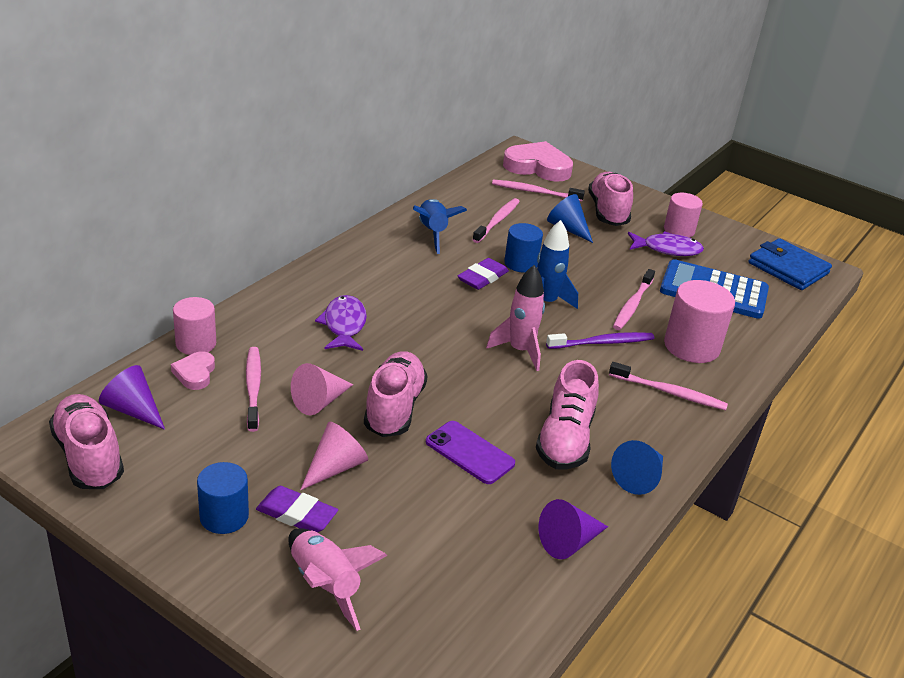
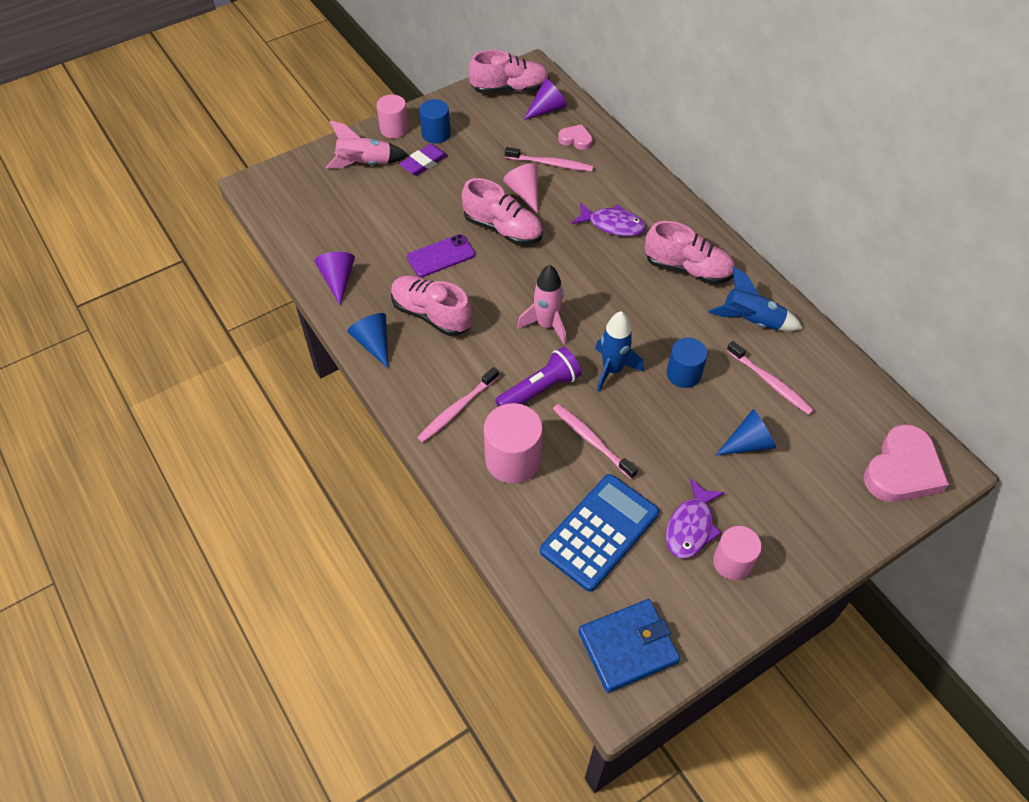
camera: 115 degrees right, 20 degrees up
(196, 343) = (610, 144): pink cylinder -> pink cylinder (394, 129)
(335, 467) = (456, 187): pink cone -> none
(482, 277) = (664, 335): purple eraser -> none
(534, 192) = (836, 442): pink toothbrush -> none
(603, 343) = (540, 389): purple toothbrush -> purple flashlight
(608, 212) = (783, 501): pink shoe -> pink shoe (687, 269)

